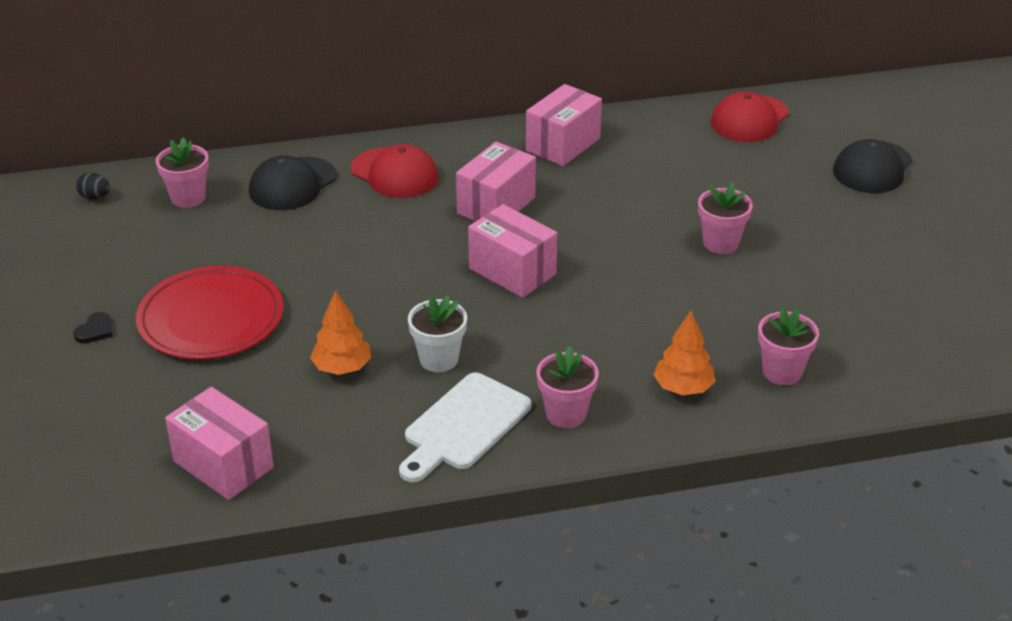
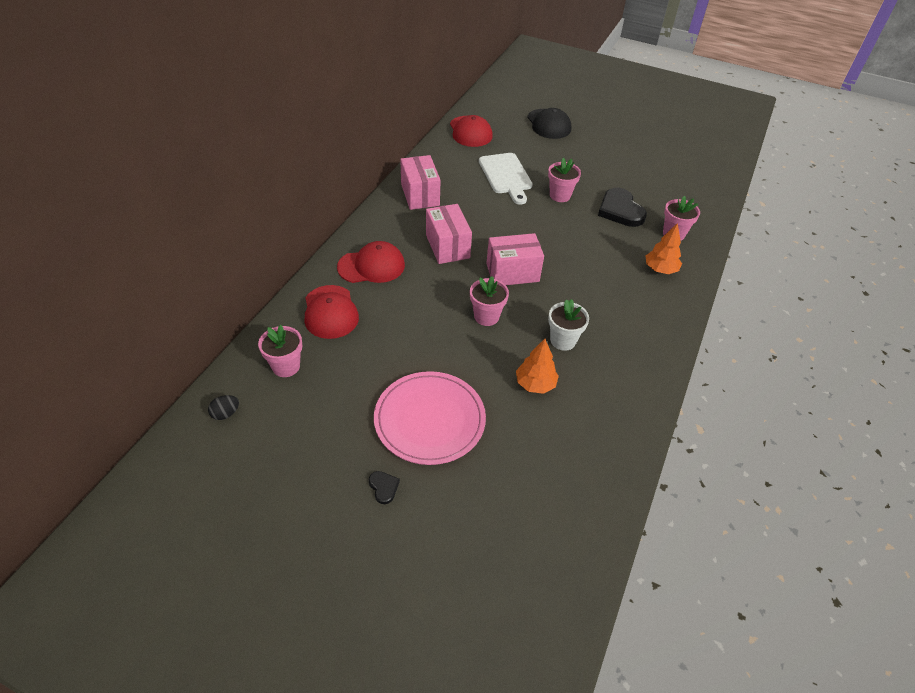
camera: 55 degrees left, 10 degrees up
(211, 318) = (429, 419): red plate -> pink plate
(223, 464) = (582, 486): pink box -> none
(292, 184) = (330, 312): black cap -> red cap
(464, 425) = (628, 361): white cutting board -> white cutting board (506, 176)
(566, 414) = (648, 319): pink flower pot -> pink flower pot (486, 316)
(765, 305) = (620, 210): none -> black heart

